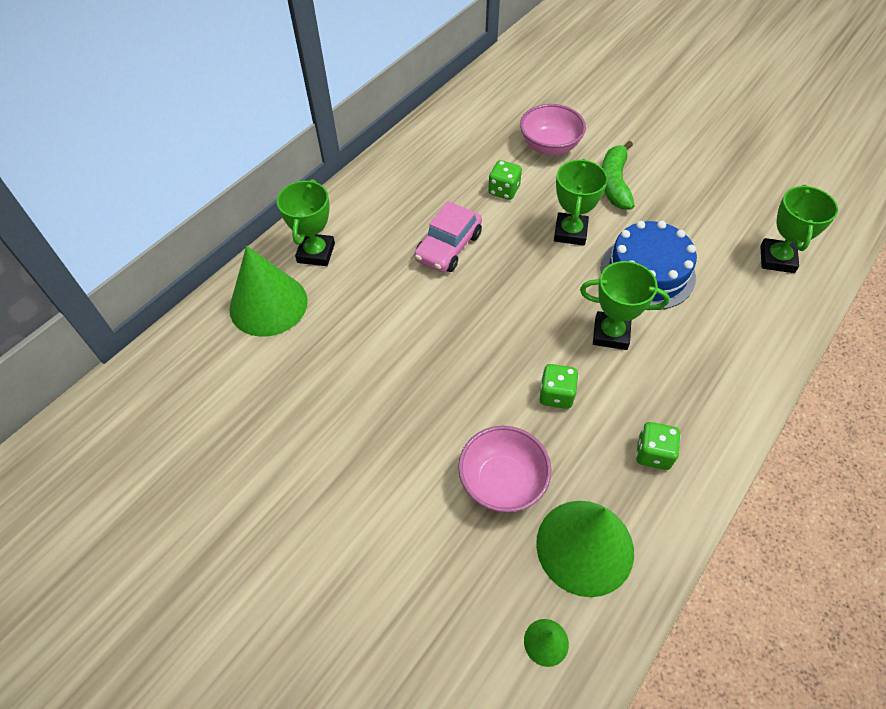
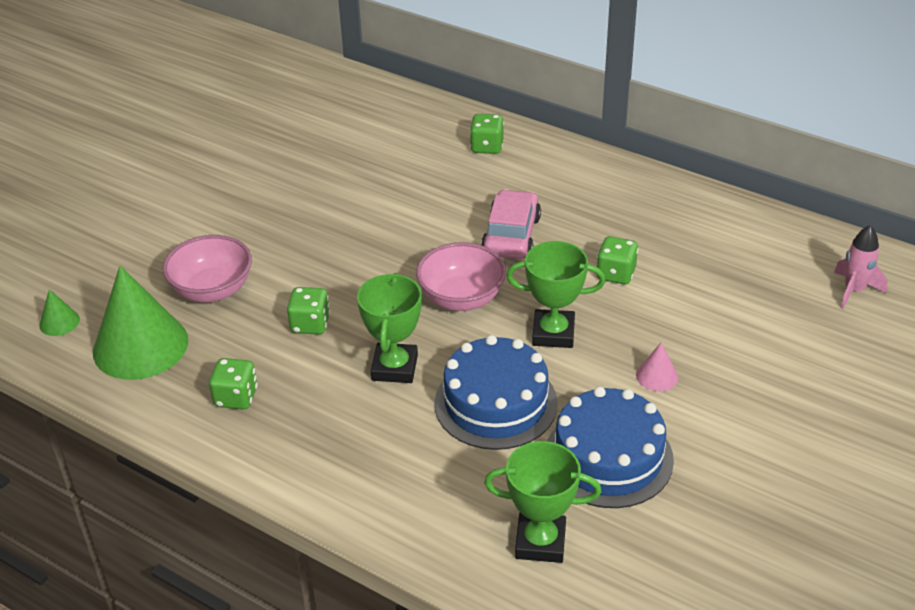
camera: 85 degrees right, 15 degrees down
(268, 304) = (415, 128): green cone -> none
(316, 253) = (487, 147): green trophy -> green dice
(448, 247) = (511, 236): pink car -> pink car turned 75 degrees clockwise
(531, 82) = (854, 290): none -> pink rocket
(549, 146) = (714, 312): pink bowl -> pink bowl (461, 298)
(614, 183) = (657, 376): green banana -> pink cone
(695, 217) = (608, 457): none -> blue cake

